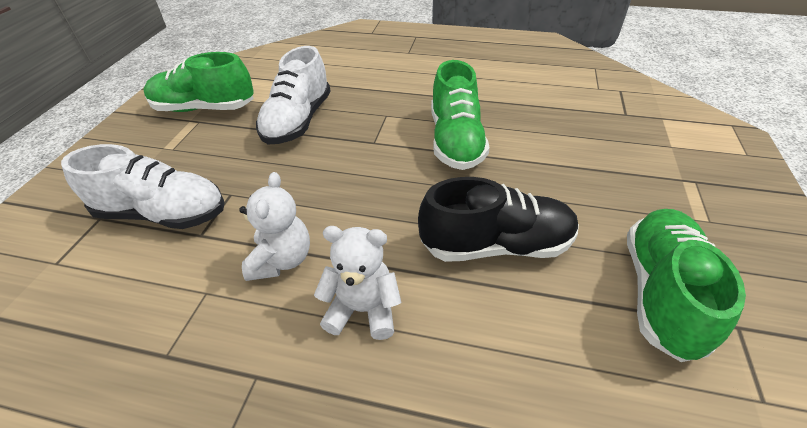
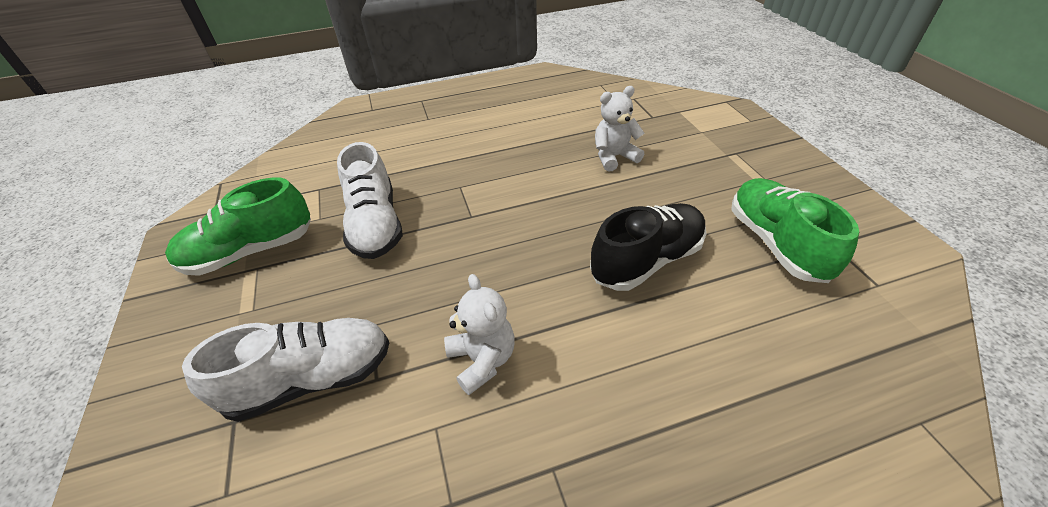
camera: 30 degrees left, 0 degrees up
(363, 309) = (591, 363): white teddy bear -> white teddy bear (614, 157)
(455, 141) = (542, 187): green shoe -> none

